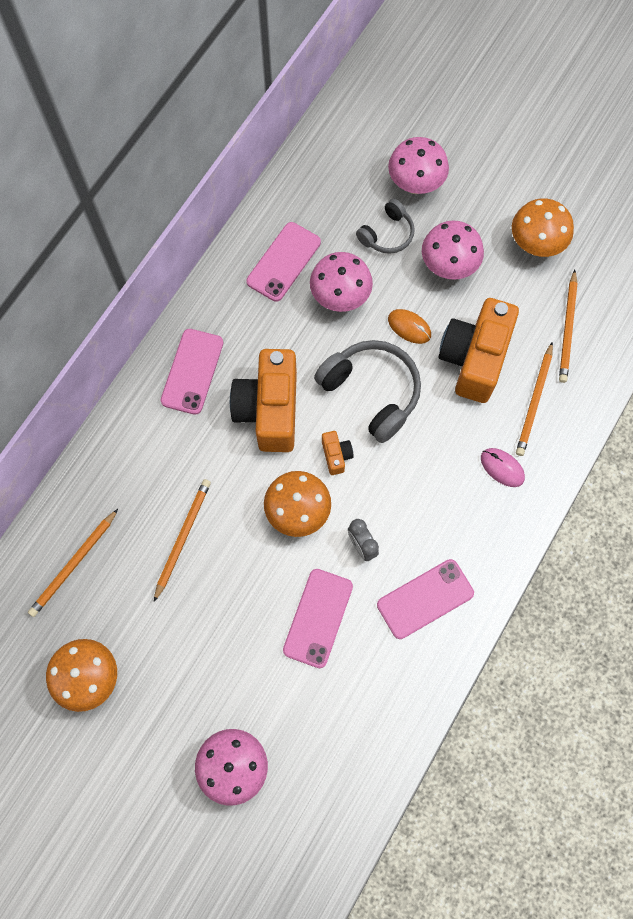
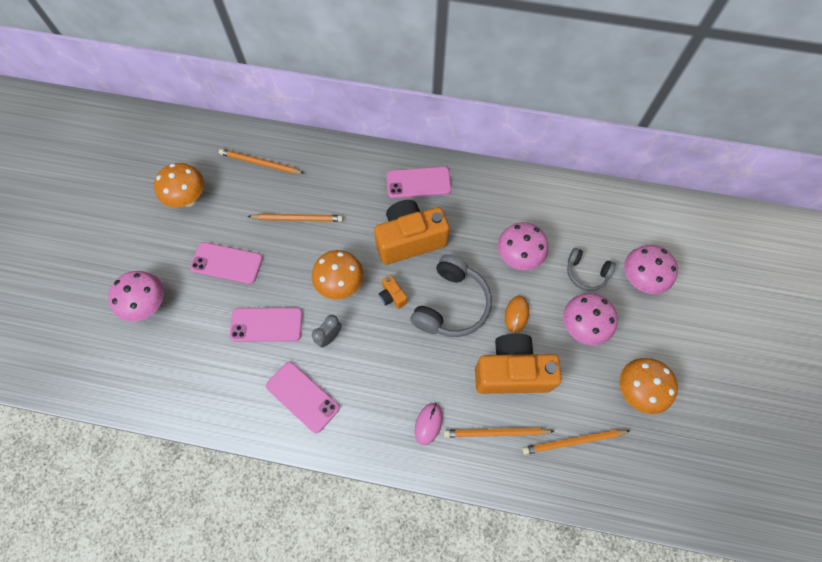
camera: 70 degrees right, 5 degrees down
(283, 262) = (528, 210): pink phone -> pink phone (227, 263)
(336, 455) = (392, 296): orange camera -> orange camera turned 90 degrees clockwise

